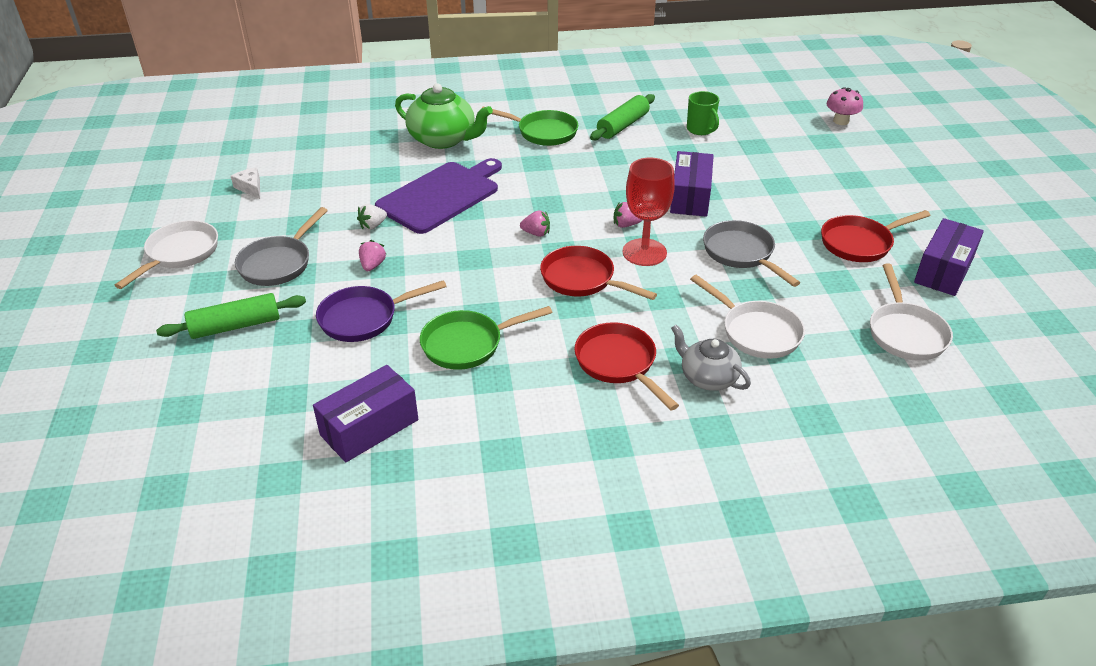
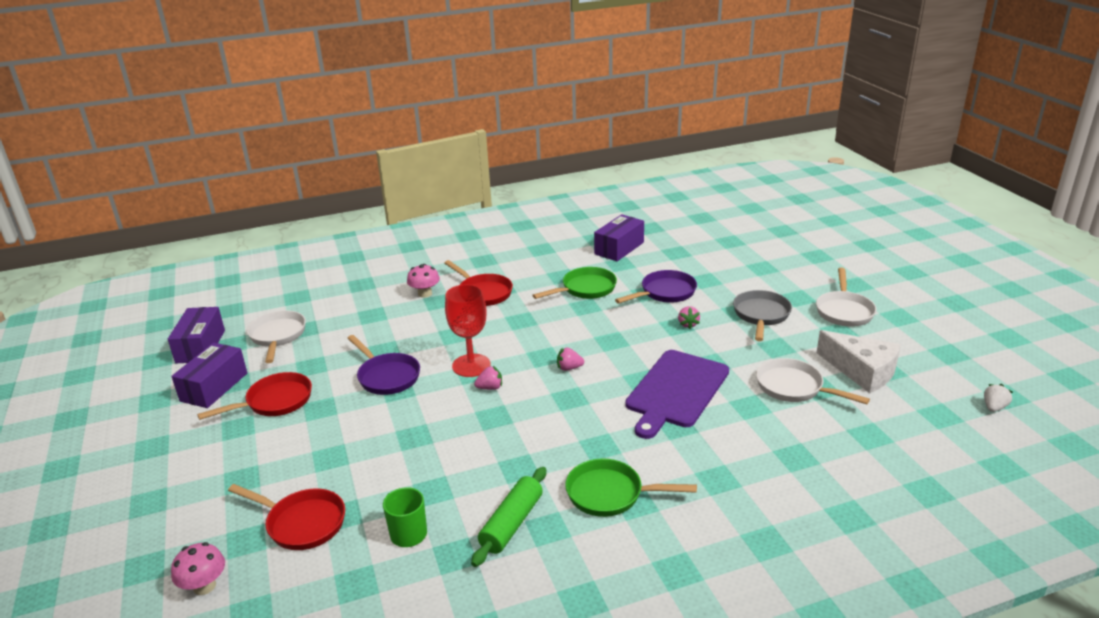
camera: 170 degrees right, 10 degrees down
(235, 326) = (745, 277): green rolling pin -> none
(250, 188) = (862, 371): white cheese -> white cheese, size x2.07
(373, 226) = (715, 354): white strawberry -> white strawberry (994, 407)
(443, 139) = (723, 462): green teapot -> none
(582, 279) = (519, 338): red pan -> red pan (302, 523)
(690, 197) = (428, 427): purple box -> purple box (200, 346)
(707, 377) = (425, 294): grey teapot -> pink mushroom
(741, 253) = (387, 376): grey pan -> purple pan
(756, 332) = (387, 322): white pan -> white pan (793, 387)

